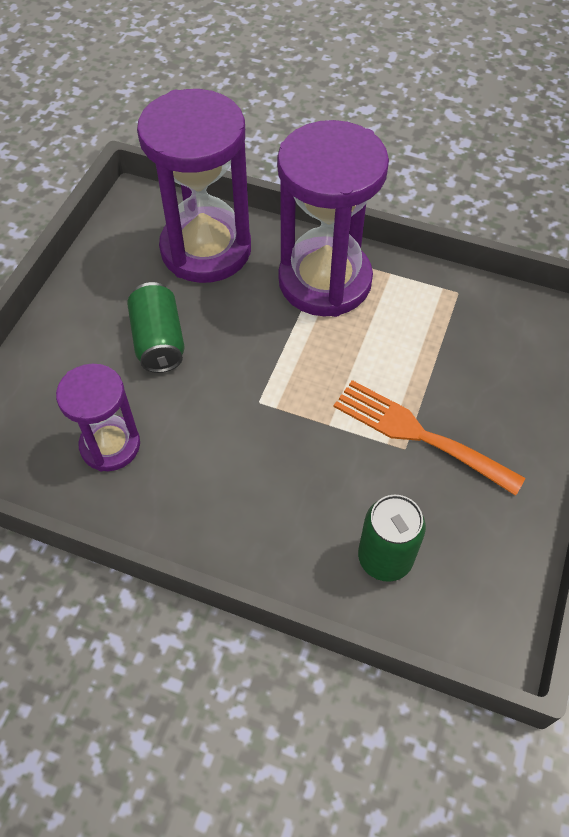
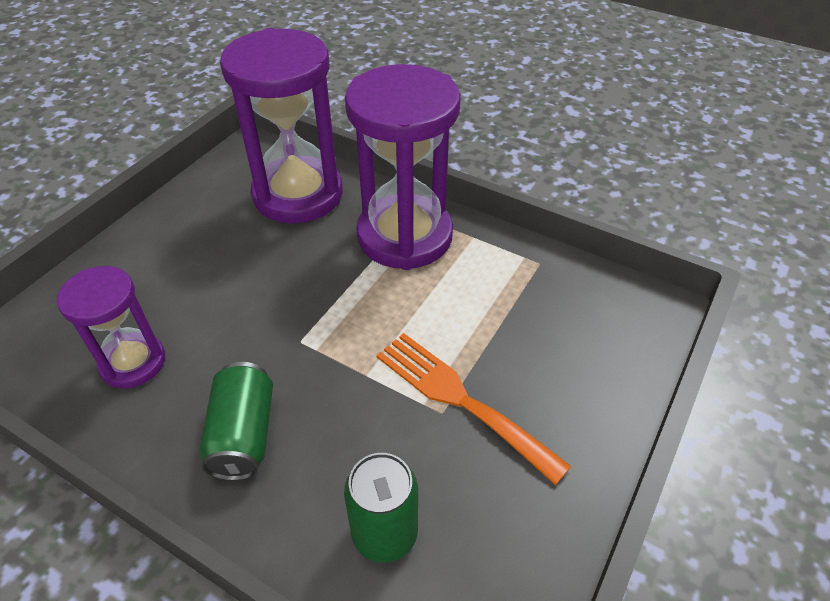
camera: 10 degrees right, 10 degrees down
(158, 341) = (221, 270): green can -> green can (243, 434)

